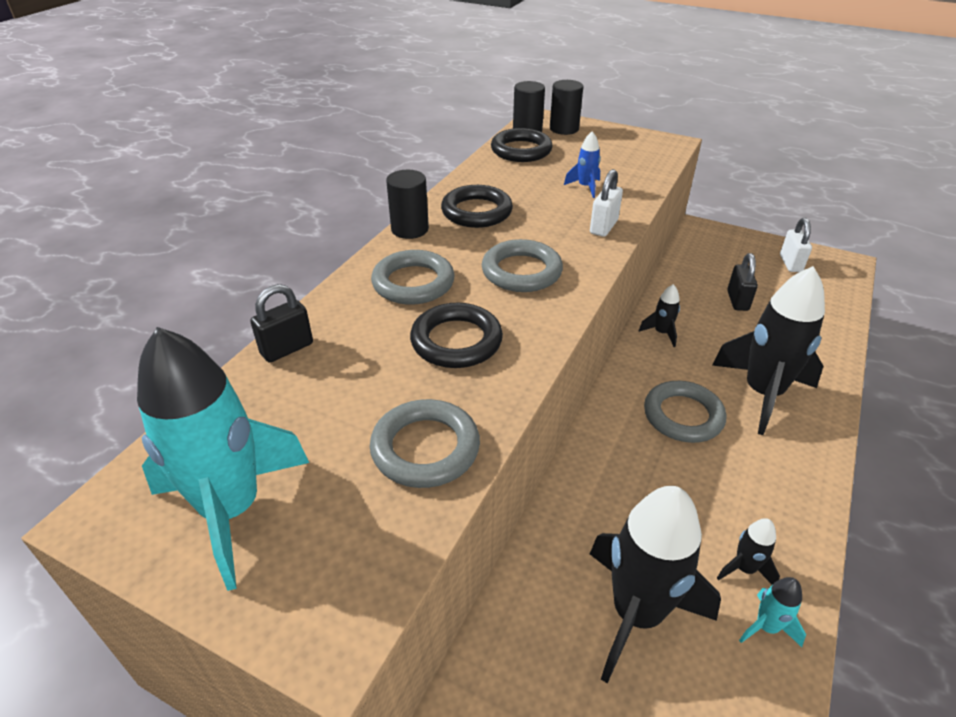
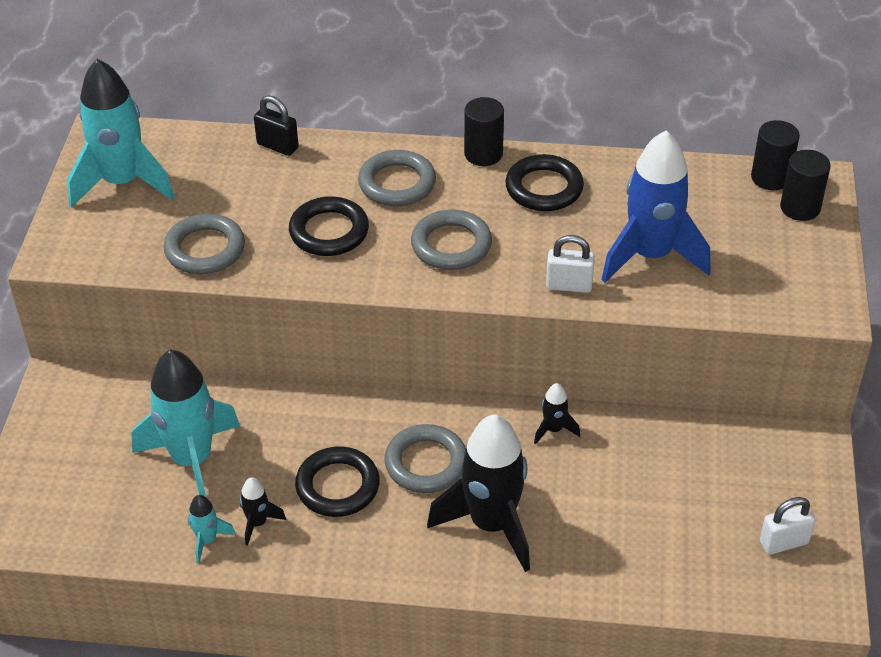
camera: 70 degrees right, 5 degrees up
(521, 150) = (710, 186): black ring -> black ring (337, 486)
(585, 187) = (650, 256): blue rocket -> blue rocket, size x2.29
(636, 614) = (192, 460): black rocket -> turquoise rocket
(737, 301) = (658, 492): black padlock -> none

